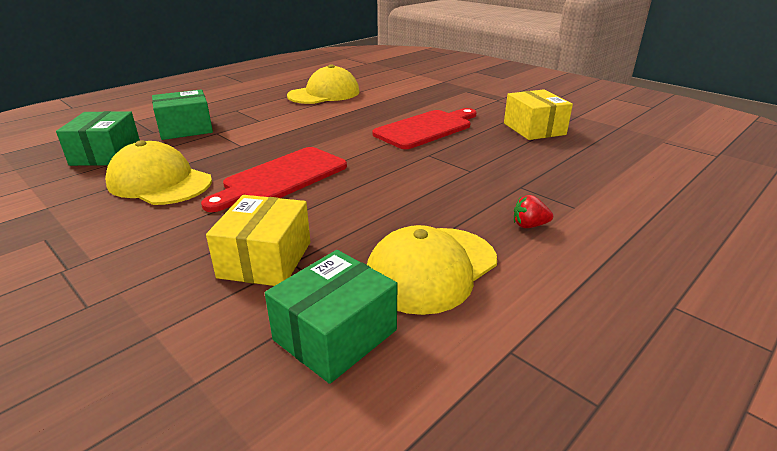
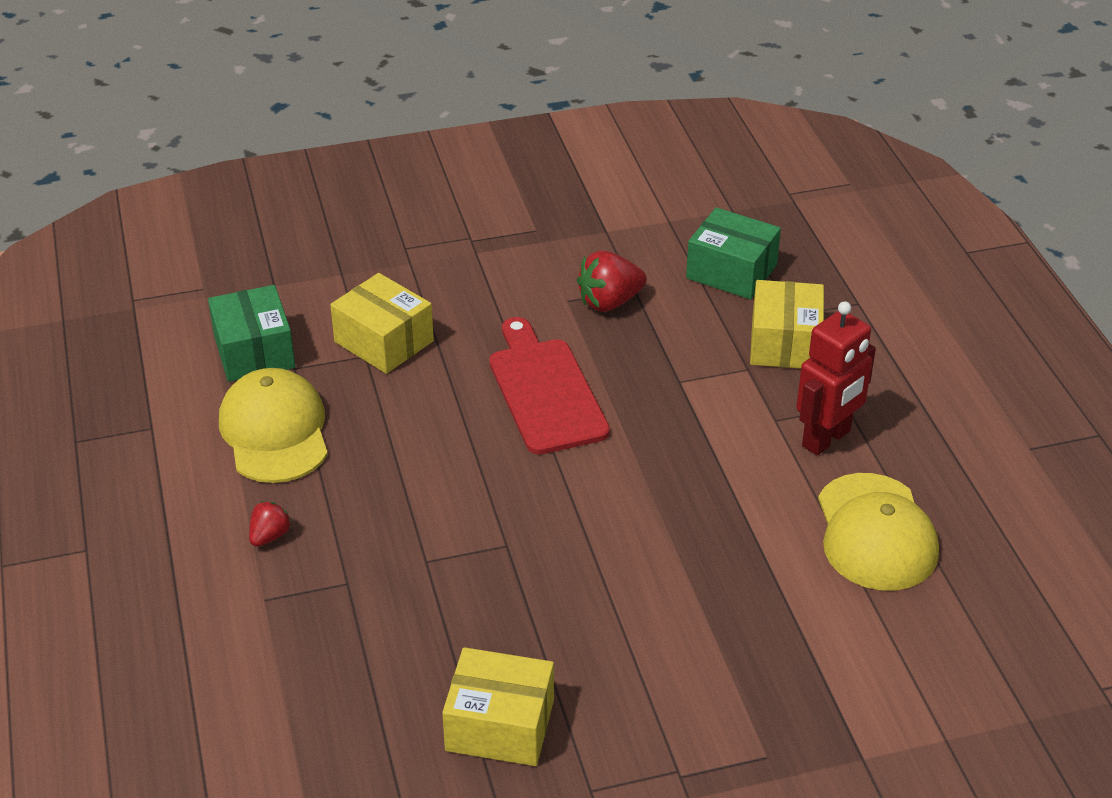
camera: 120 degrees right, 10 degrees up
(159, 182) = (609, 302): yellow cap -> red strawberry
(185, 129) = (785, 343): green box -> yellow box
(266, 109) = (827, 439): none -> red robot
(426, 129) = (603, 589): red cutting board -> none

